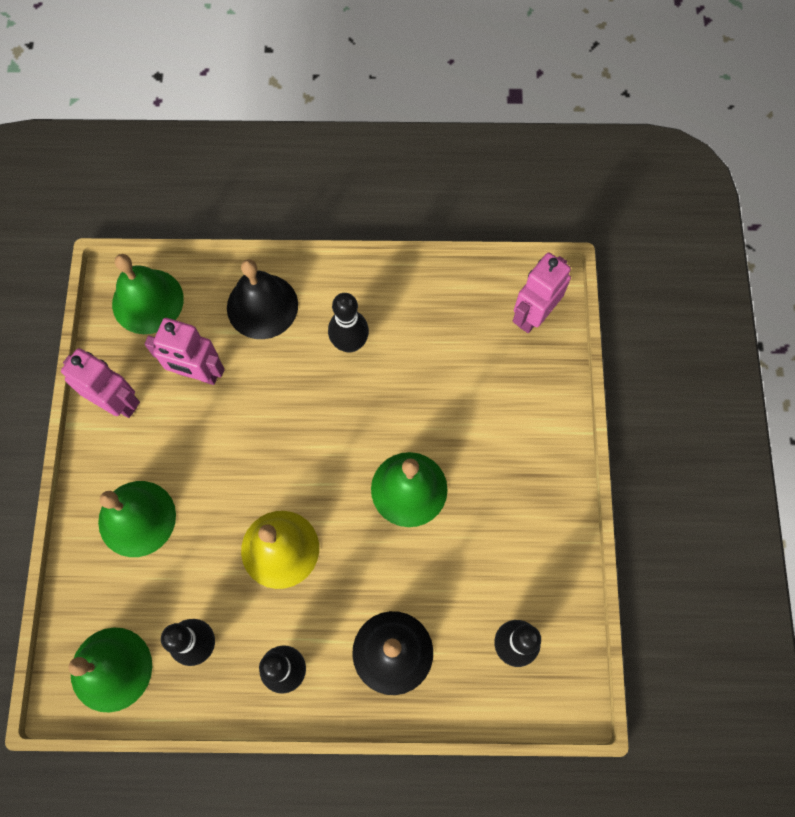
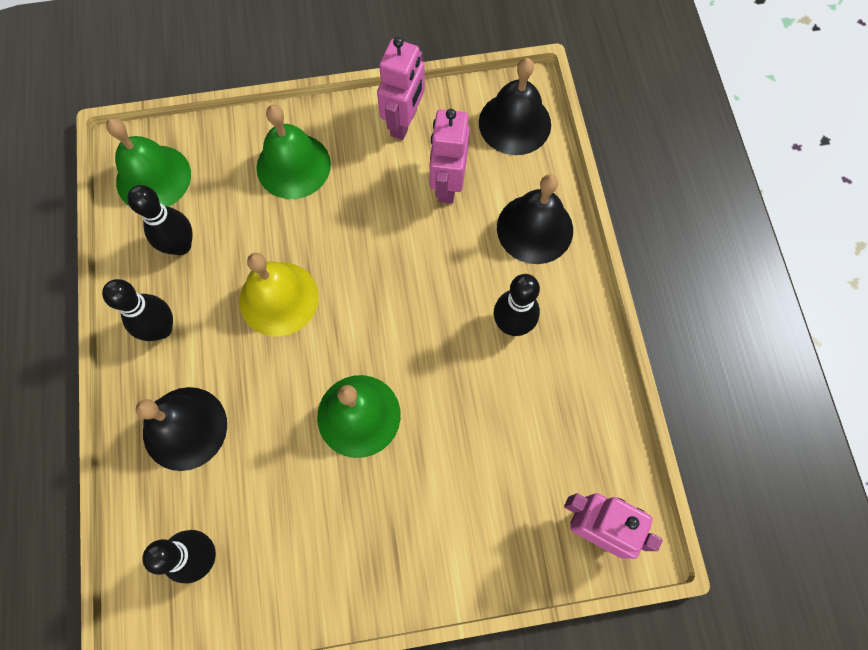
camera: 80 degrees right, 0 degrees up
(147, 301) = (514, 123): green bell -> black bell

